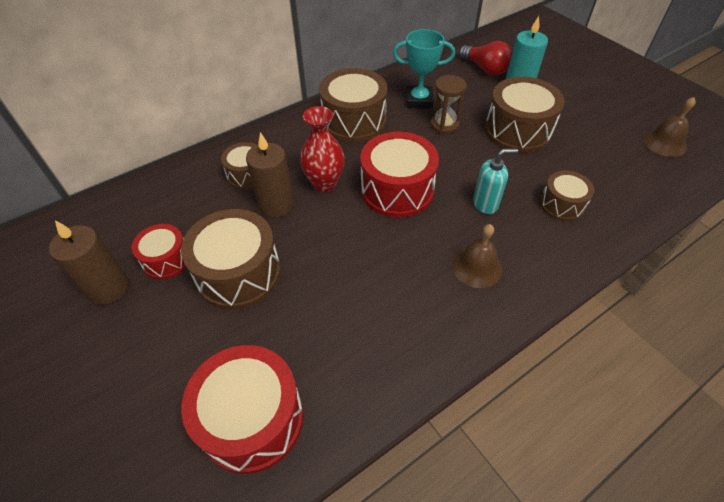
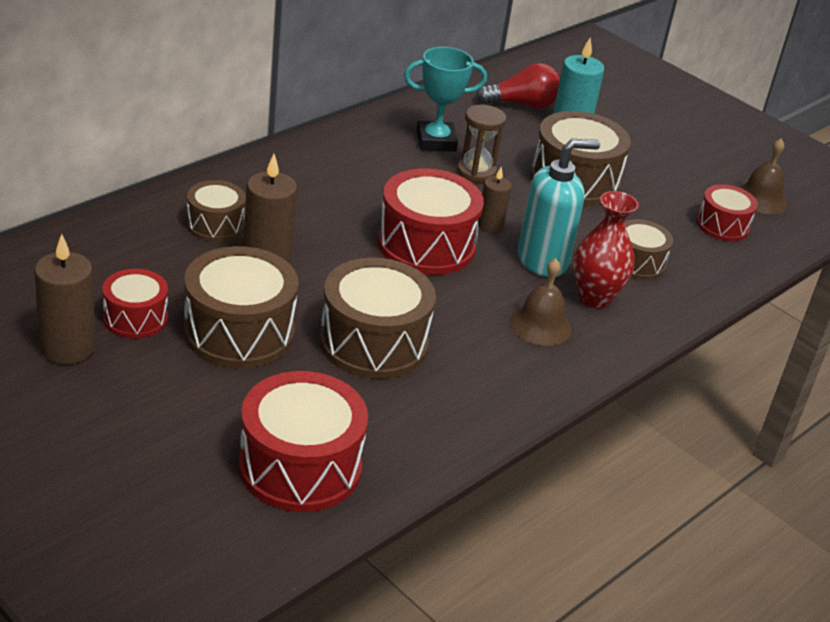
camera: 15 degrees left, 15 degrees down
(324, 183) = (326, 236): red vase -> red vase (594, 298)
(354, 121) = (350, 164): brown drum -> brown drum (373, 342)
(448, 171) = (490, 225): none -> brown candle
(485, 69) = (522, 105): red light bulb -> red light bulb turned 45 degrees counterclockwise
(485, 204) = (543, 261): turquoise soap dispenser -> turquoise soap dispenser, size x1.54
(633, 168) = (722, 225): none -> red drum

